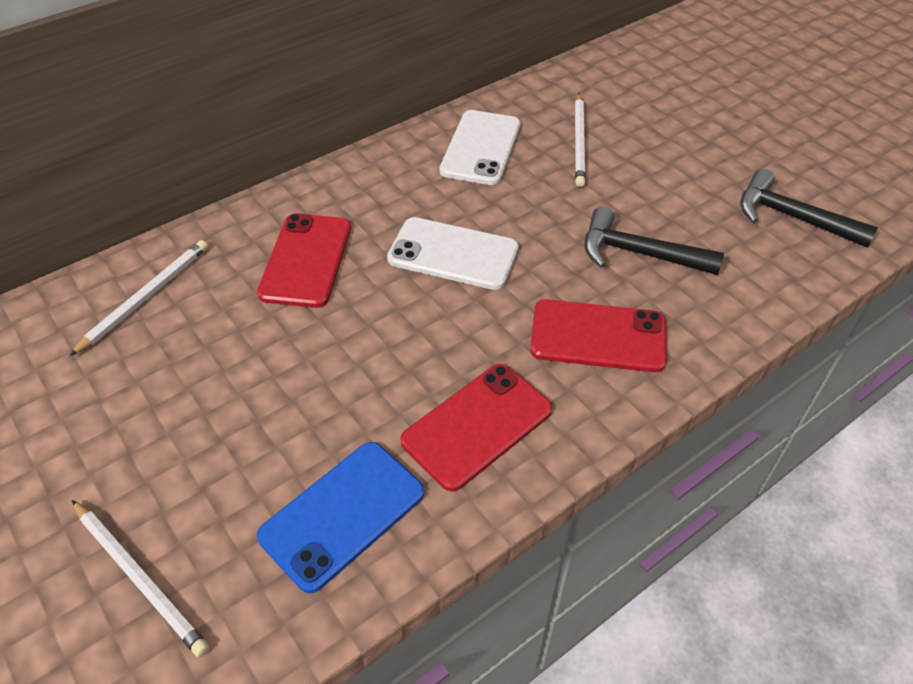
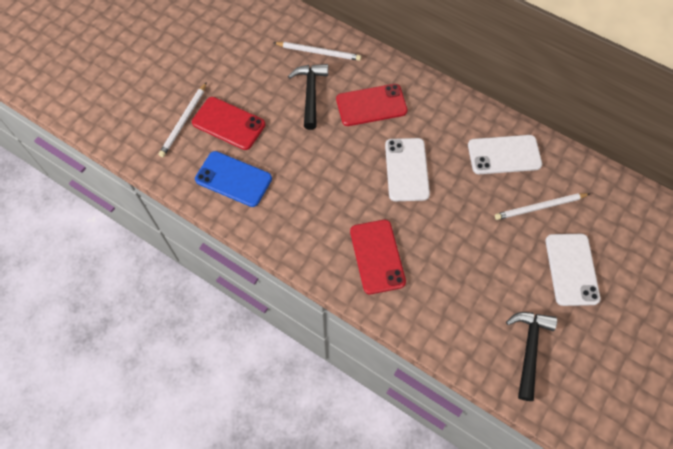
camera: 70 degrees right, 15 degrees up
(477, 425) = (298, 216): red phone -> red phone (228, 123)
(638, 253) = (451, 263): black hammer -> black hammer (310, 93)
(682, 144) = (571, 269): none -> white phone

